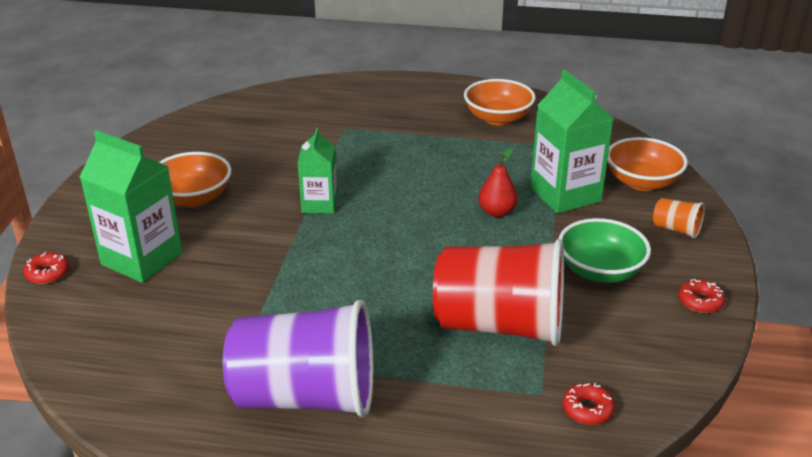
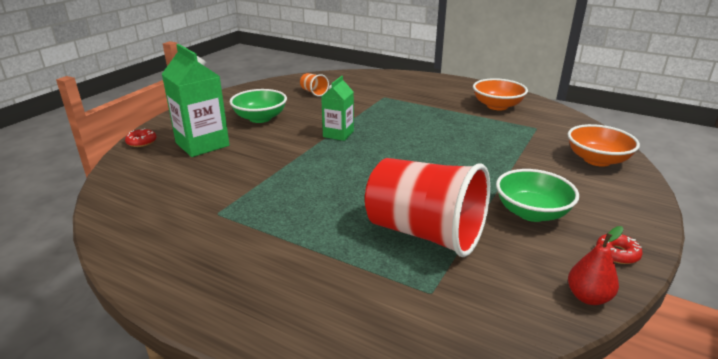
camera: 20 degrees right, 5 degrees down
(193, 198) = (260, 118): orange bowl -> green bowl
(306, 396) = (242, 249): purple cup -> none
(497, 212) = (465, 159): red pear -> red pear (588, 297)
(565, 194) = (526, 157): green carton -> none
(587, 409) = (467, 316): red donut -> none
(676, 229) = (615, 196): orange cup -> orange cup (314, 92)

